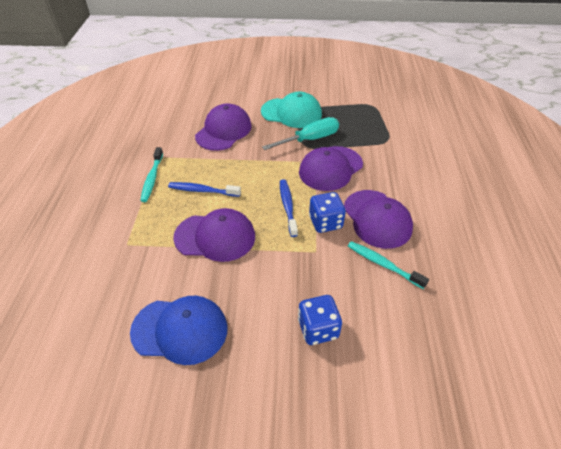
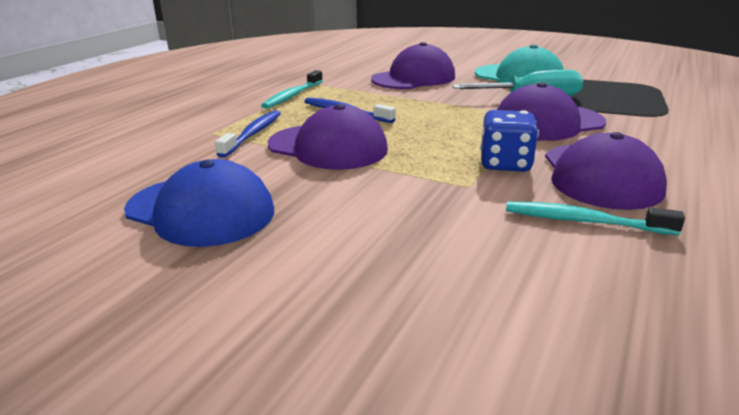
camera: 25 degrees right, 20 degrees down
(287, 207) = (455, 142): blue toothbrush -> blue toothbrush (253, 134)
(318, 329) = (411, 261): blue dice -> none
(383, 264) = (583, 221): turquoise toothbrush -> turquoise toothbrush turned 45 degrees counterclockwise

